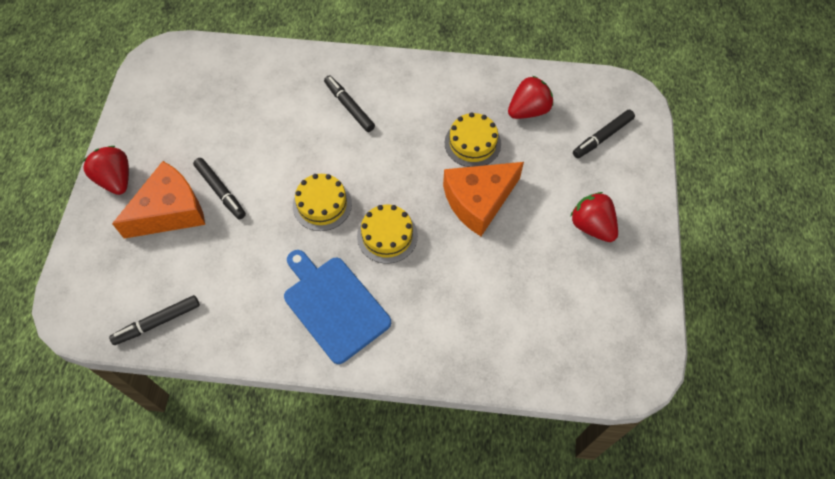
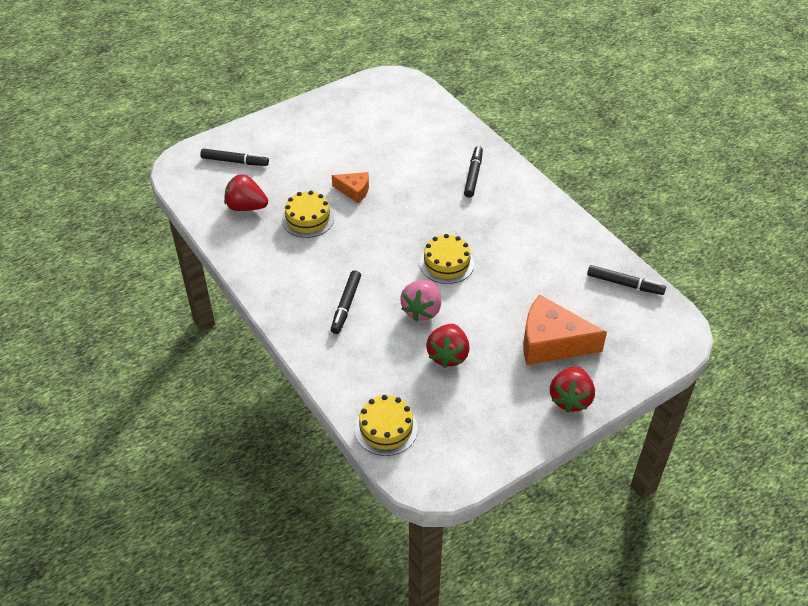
camera: 130 degrees left, 15 degrees down
(220, 191) = (502, 326): black marker -> black marker (473, 175)
(293, 151) = (422, 310): none -> pink strawberry
(334, 306) = (507, 211): blue cutting board -> none
(387, 236) = (431, 217): yellow cake -> yellow cake (386, 429)
(478, 201) = (354, 191): orange cheese -> orange cheese, size x0.54
(592, 226) = (317, 135): red strawberry -> red strawberry (448, 355)

